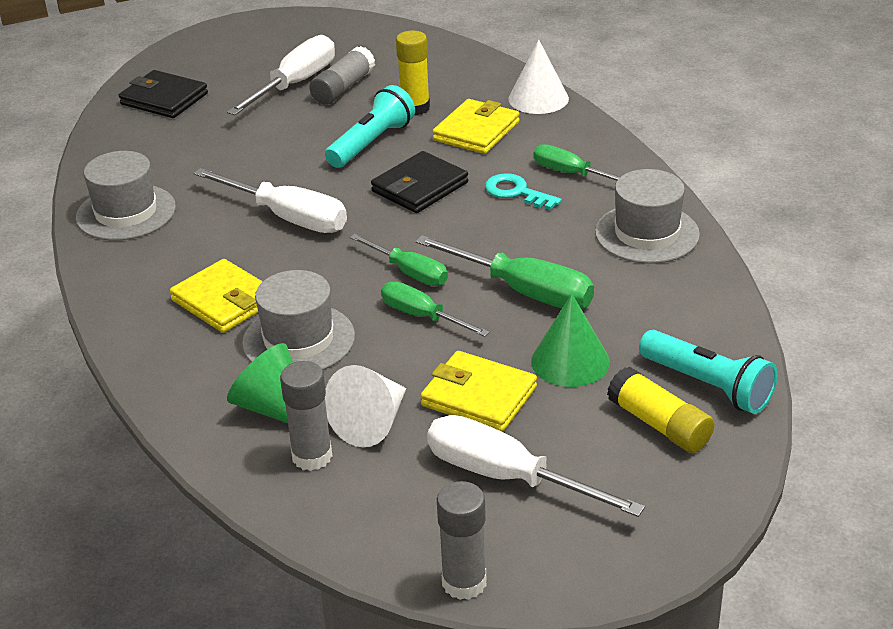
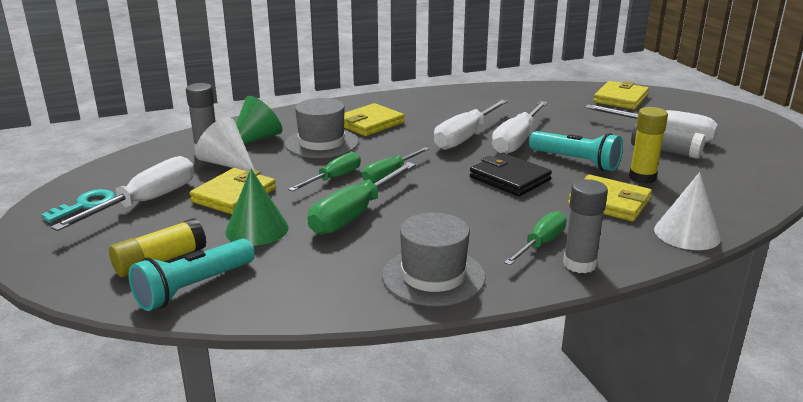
camera: 90 degrees right, 10 degrees down
(126, 212) = (472, 97): grey hat -> none
(164, 99) = (620, 99): black wallet -> yellow wallet
(305, 179) = (517, 141): none -> white screwdriver
(464, 582) = (66, 187): grey glue stick -> grey glue stick (579, 264)
(516, 192) = (505, 217): turquoise key -> turquoise key (85, 205)

